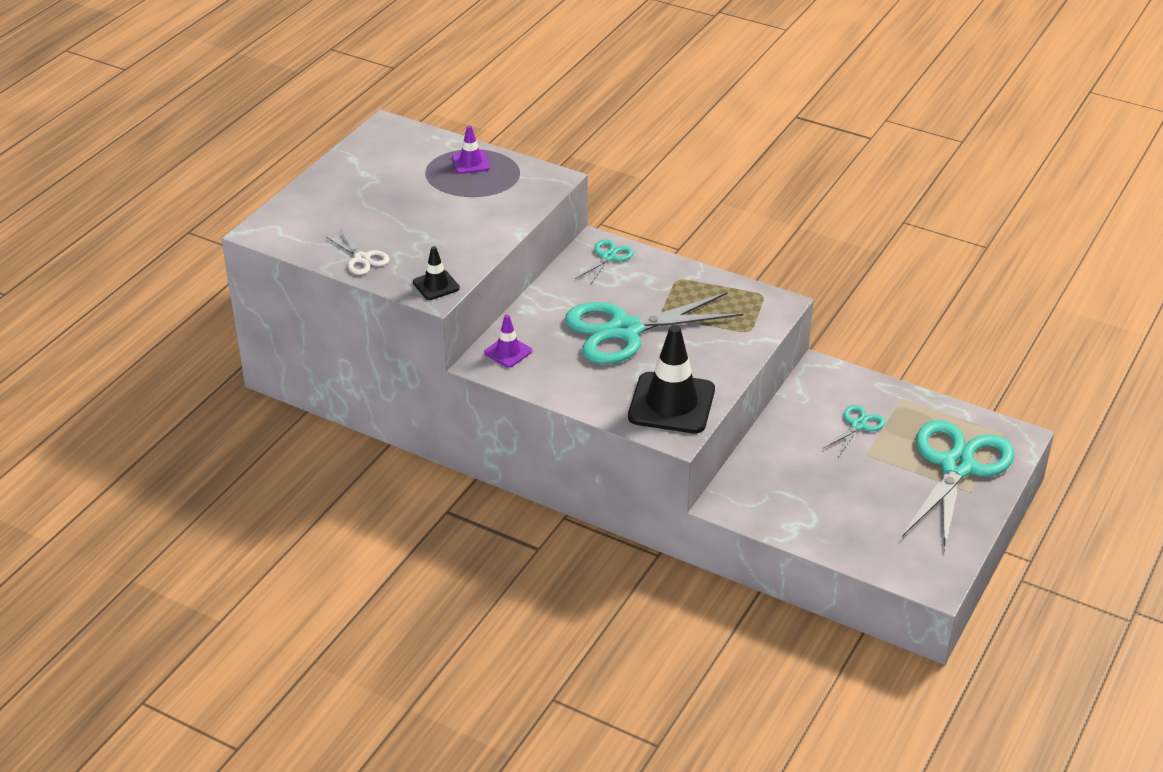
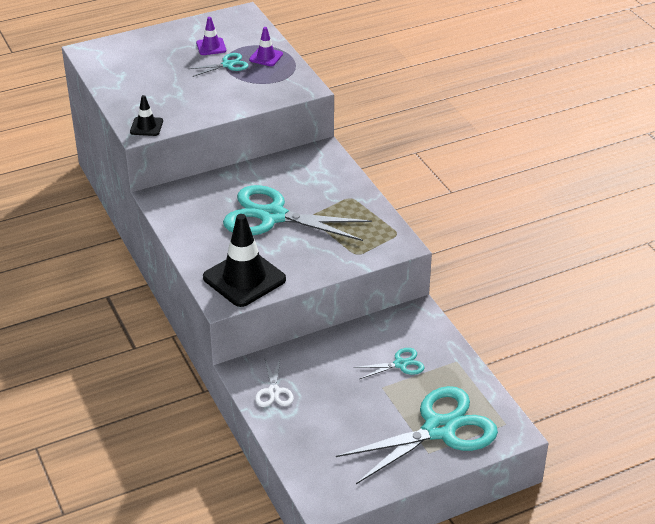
camera: 35 degrees right, 0 degrees up
(362, 258) = (124, 91): white scissors -> white scissors (274, 391)
(508, 352) = (181, 197): purple traffic cone -> purple traffic cone (211, 47)
(608, 257) = (321, 163): turquoise scissors -> turquoise scissors (227, 65)

